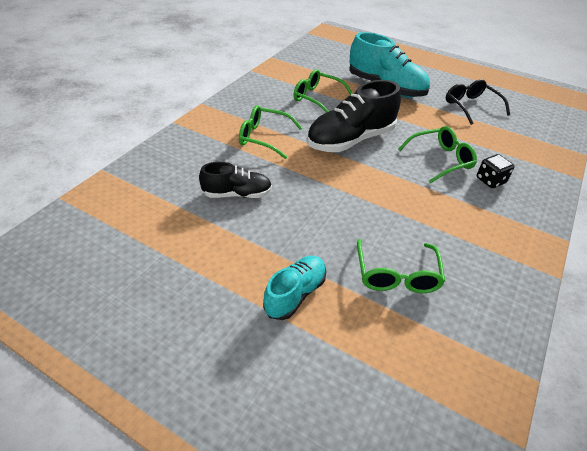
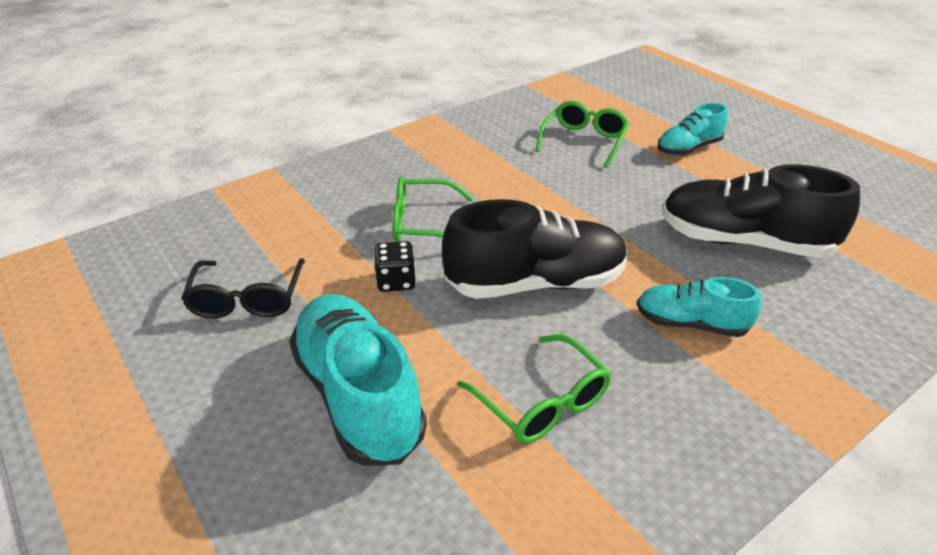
camera: 155 degrees left, 5 degrees down
(237, 194) = (743, 242): black shoe -> black shoe, size x1.75
(263, 137) = (691, 324): green glasses -> turquoise shoe
(490, 180) = (389, 187): black dice -> black dice (396, 281)

